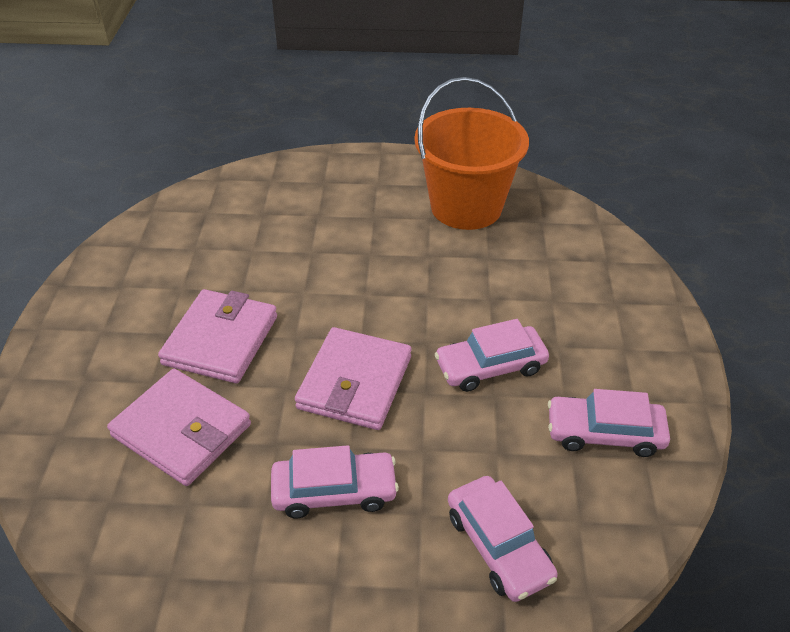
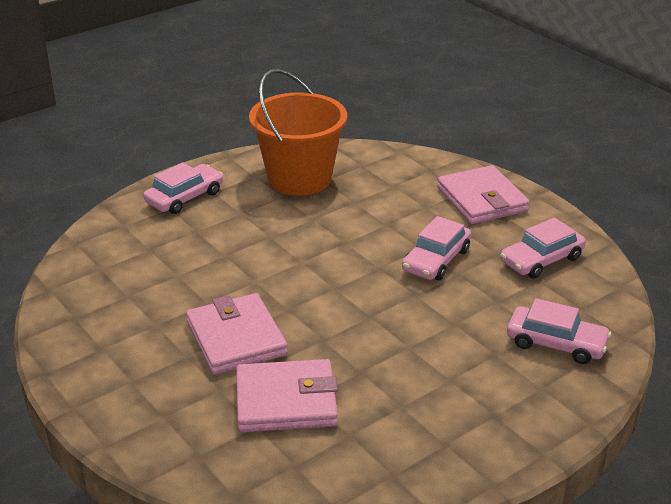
camera: 40 degrees left, 10 degrees down
(334, 491) = (432, 373): pink car -> pink car (185, 197)
(355, 382) = (365, 312): pink wallet -> pink wallet (482, 199)

